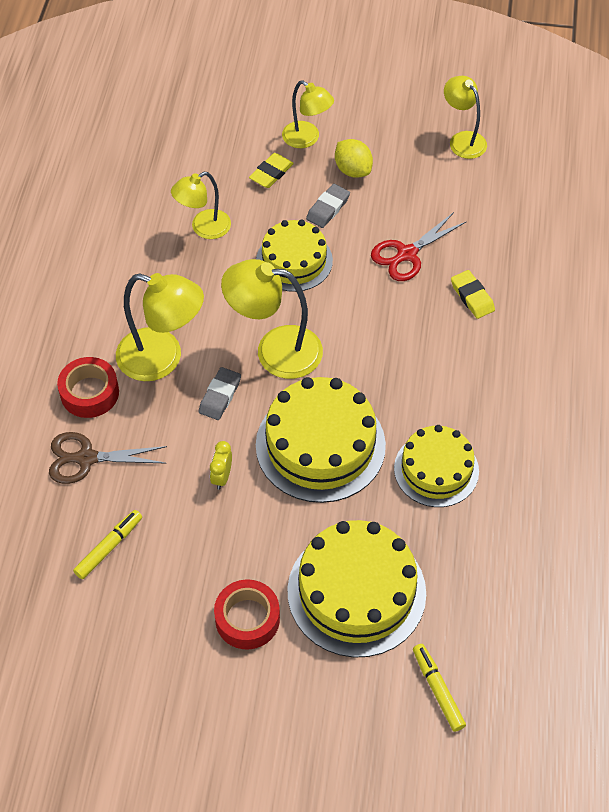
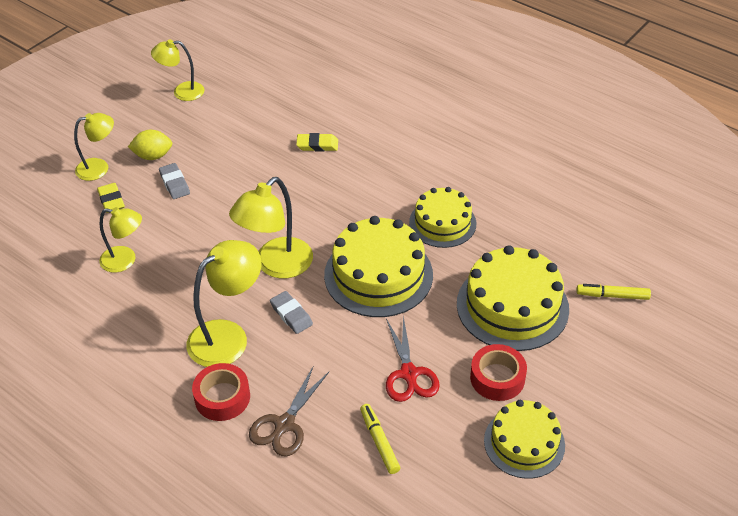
camera: 60 degrees left, 10 degrees down
(203, 228) = (125, 260): yellow lamp -> yellow lamp turned 75 degrees counterclockwise
(222, 477) = (365, 343): yellow clock -> none
(294, 261) = (204, 221): yellow cake -> yellow cake (524, 443)
(406, 254) = (253, 161): red scissors -> red scissors (409, 374)

